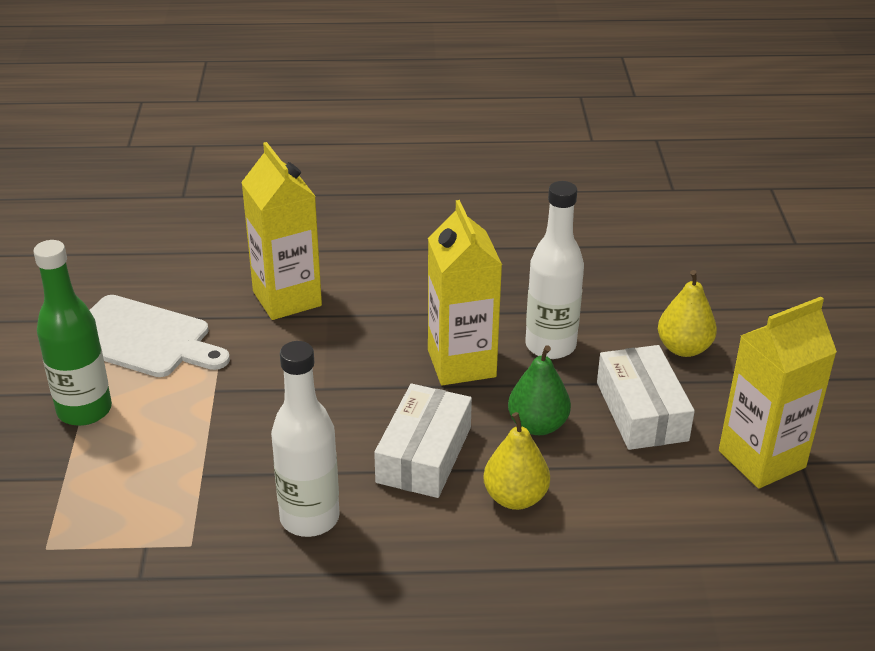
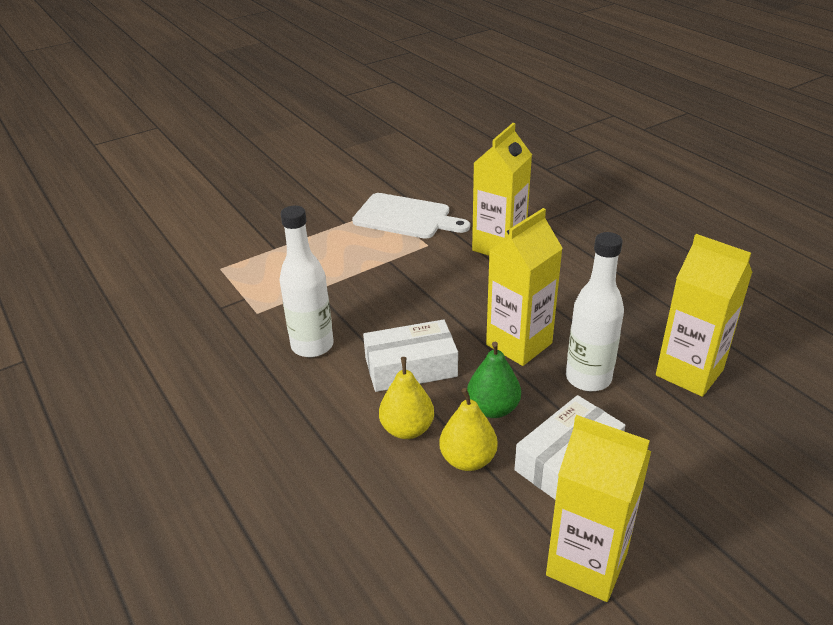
camera: 60 degrees right, 0 degrees up
(84, 410) = (330, 229): green bottle -> none
(142, 338) = (406, 217): white cutting board -> white cutting board turned 60 degrees counterclockwise
(595, 286) = (689, 372): none -> yellow carton
(683, 348) = (675, 455): yellow pear -> yellow pear (468, 459)

